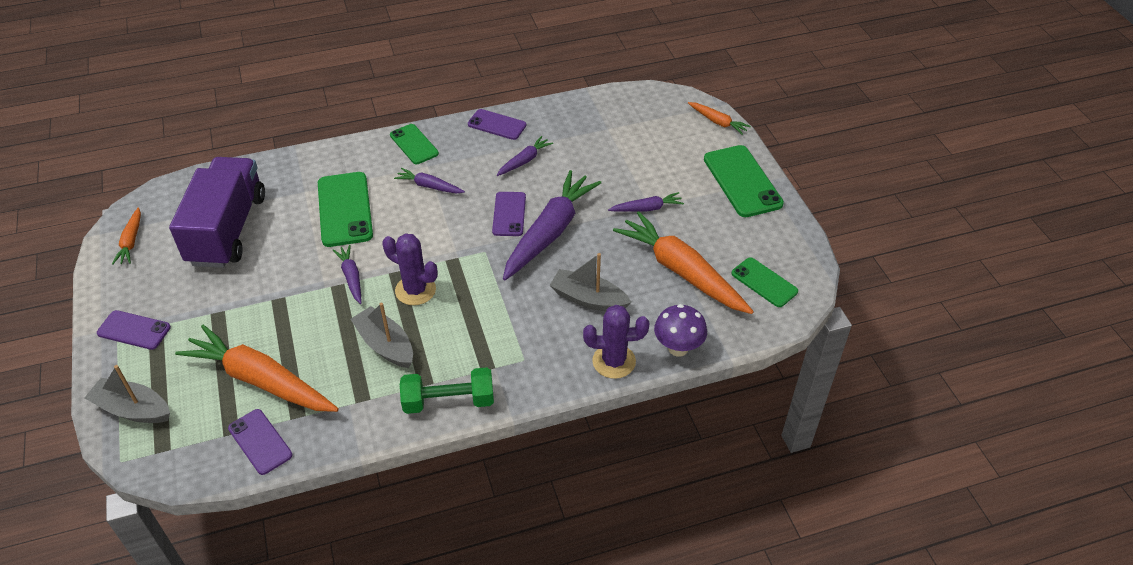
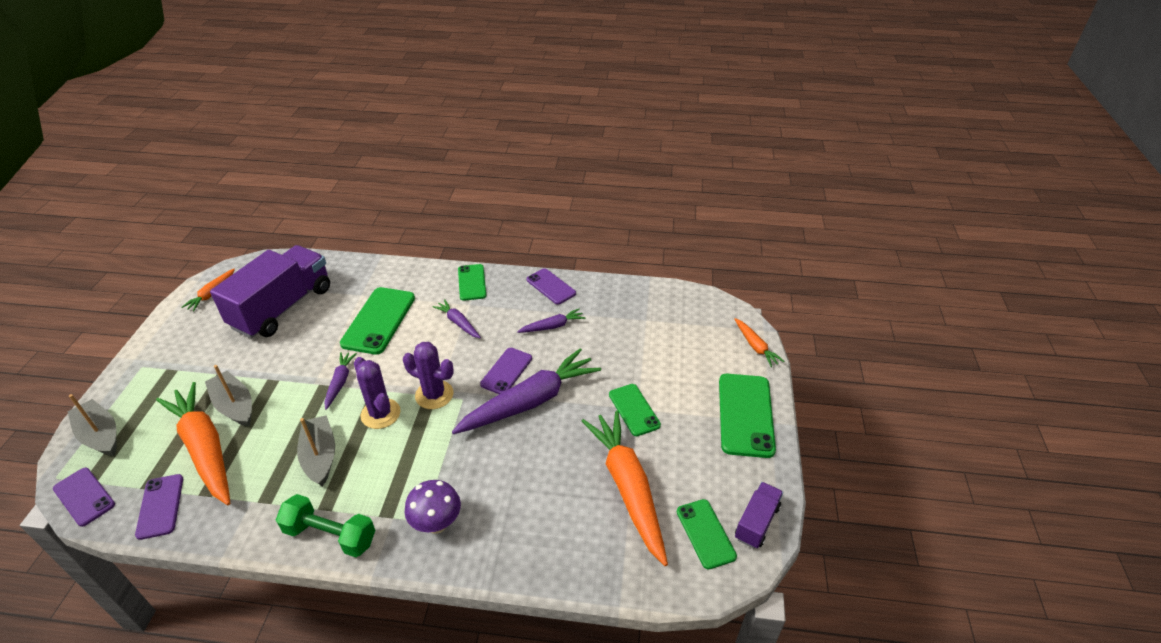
camera: 25 degrees right, 5 degrees down
(134, 330) = (155, 367): purple phone -> purple phone (84, 497)
(588, 299) = (521, 482): grey boat -> grey boat (235, 406)
(614, 361) = (502, 559): purple cactus -> purple cactus (434, 395)
(647, 208) = (634, 410): purple carrot -> green phone
(678, 348) = (573, 571): purple mushroom -> purple mushroom (437, 524)
(798, 260) = (756, 522): none -> purple truck

